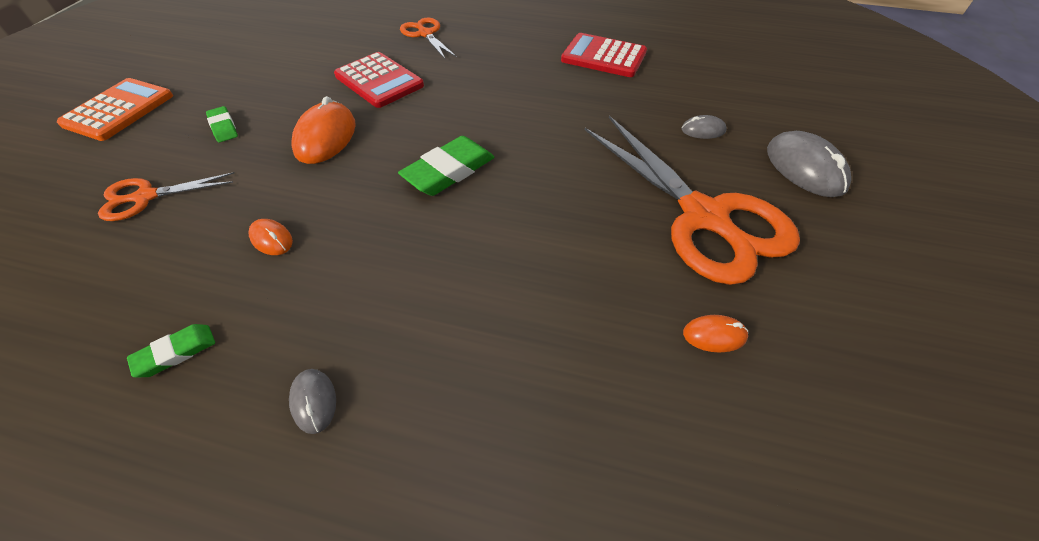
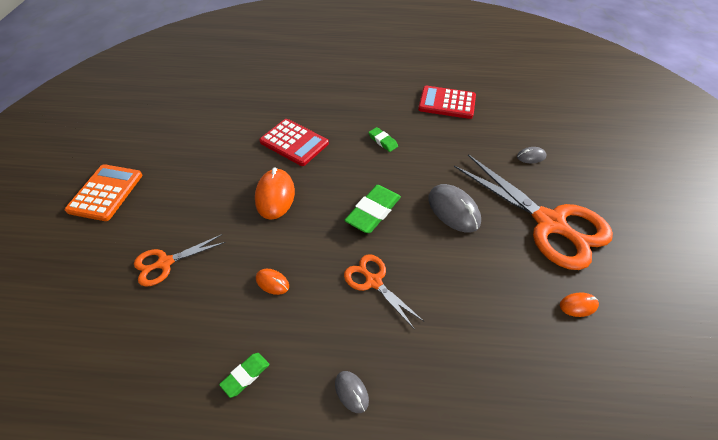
camera: 10 degrees left, 0 degrees up
(223, 127) = (195, 197): green eraser -> green eraser (383, 141)
(425, 34) = (312, 97): orange scissors -> orange scissors (373, 281)
(804, 168) = (602, 178): grey mouse -> grey mouse (453, 210)

